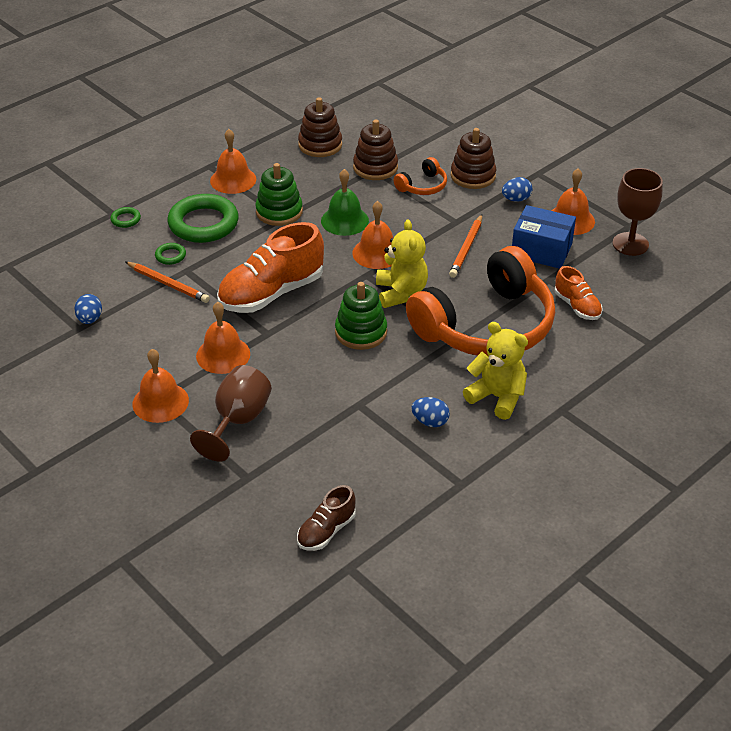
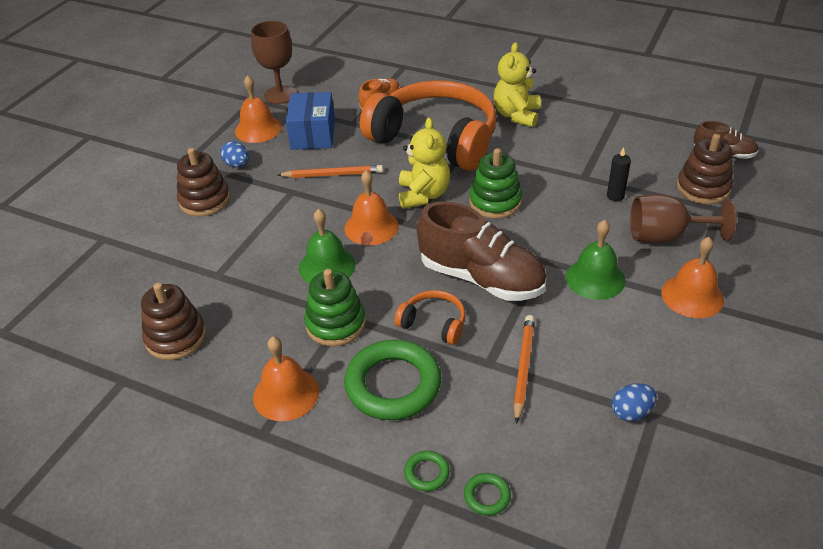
camera: 110 degrees left, 0 degrees up
(170, 256) = (472, 389): green ring -> green ring (487, 496)
(223, 355) = (595, 278): orange bell -> green bell
(271, 293) = (481, 278): orange shoe -> brown shoe
(316, 413) = (615, 196): none -> black candle
(375, 167) = (212, 274): brown stacking toy -> brown stacking toy (703, 188)
(401, 293) = (423, 195): yellow teddy bear -> yellow teddy bear turned 120 degrees clockwise
(422, 186) = (237, 229): orange headphones -> orange headphones (433, 324)
(430, 422) = (570, 138): blue egg -> none

